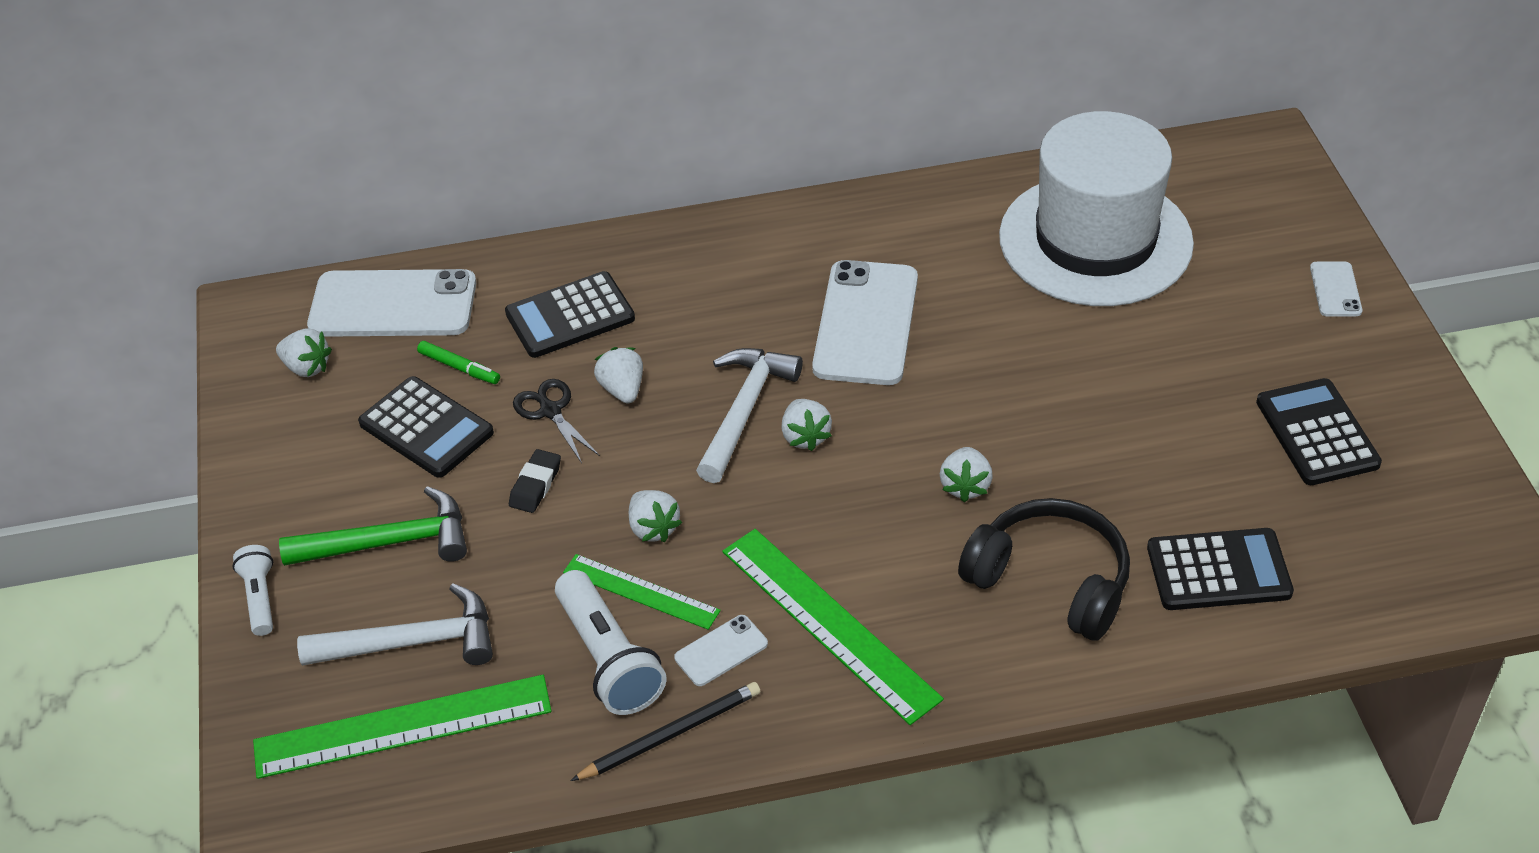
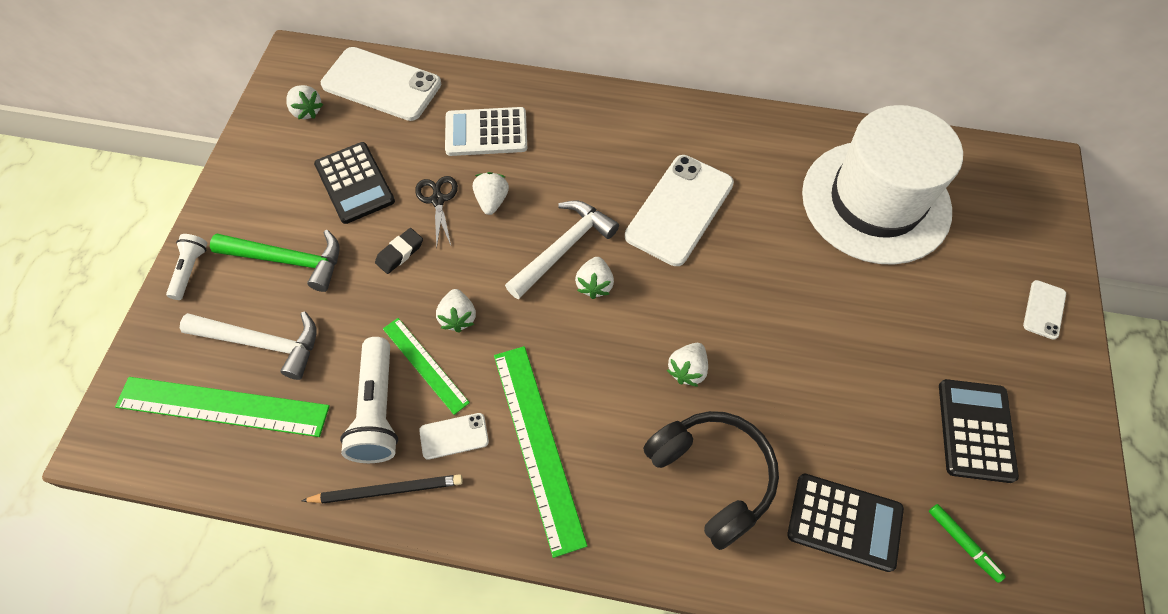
camera: 20 degrees right, 15 degrees up
(459, 367) = (398, 145): green marker -> green marker (963, 543)
(570, 316) = (486, 132): black calculator -> white calculator

